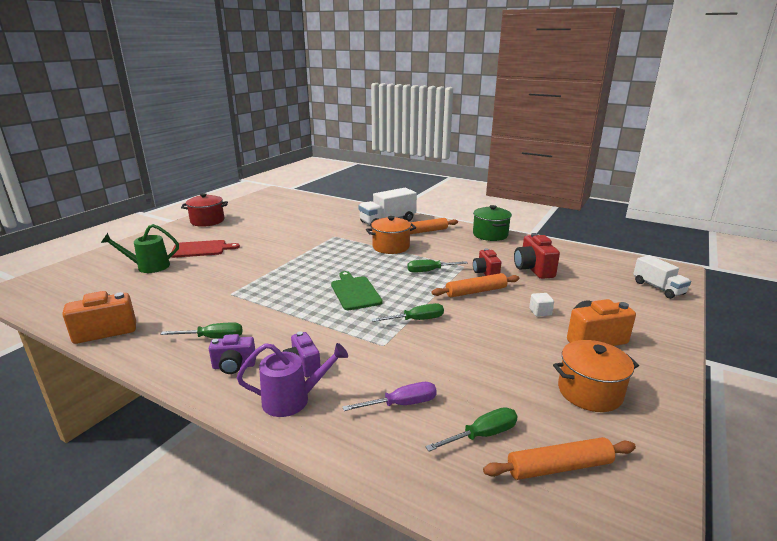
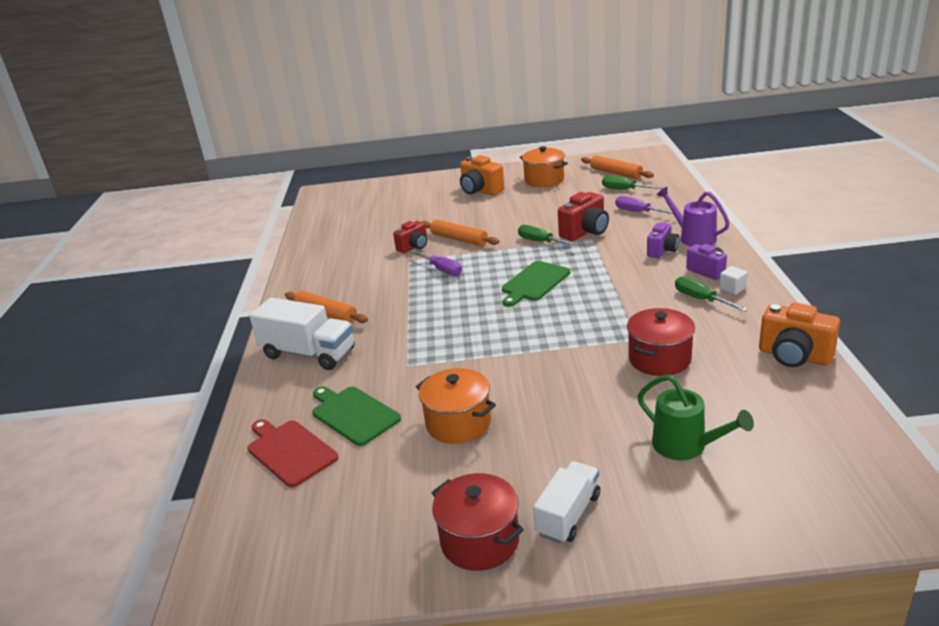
camera: 120 degrees left, 5 degrees up
(201, 249) = (582, 446): red cutting board -> red cutting board (290, 451)
(202, 291) = (659, 359): none -> red pot
(319, 220) = (353, 414): none -> green cutting board
(391, 247) = (402, 312): orange pot -> orange pot (458, 423)
(430, 271) = (441, 269): green screwdriver -> purple screwdriver
(490, 235) = (300, 275): green pot -> none
(533, 269) = (381, 233): red camera -> red camera (585, 232)
(540, 312) = (463, 211): white cube -> white cube (732, 289)
(658, 288) = (367, 190): white truck -> white truck (568, 515)

